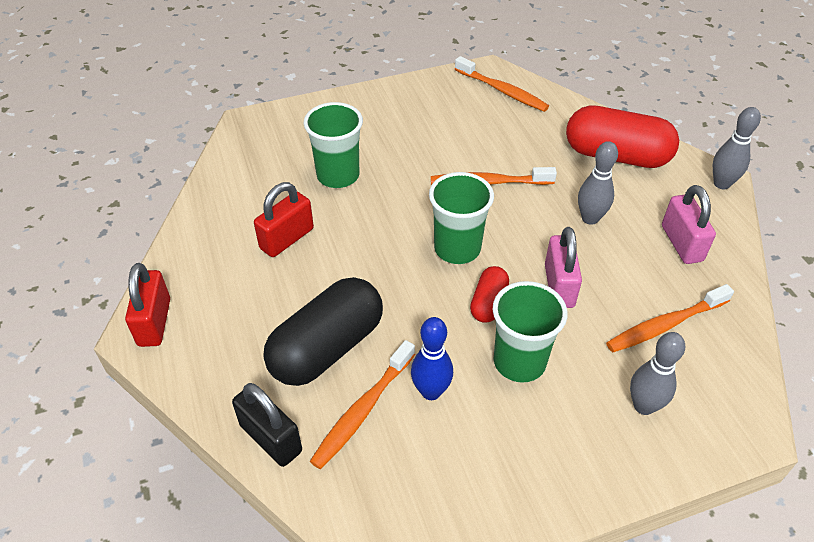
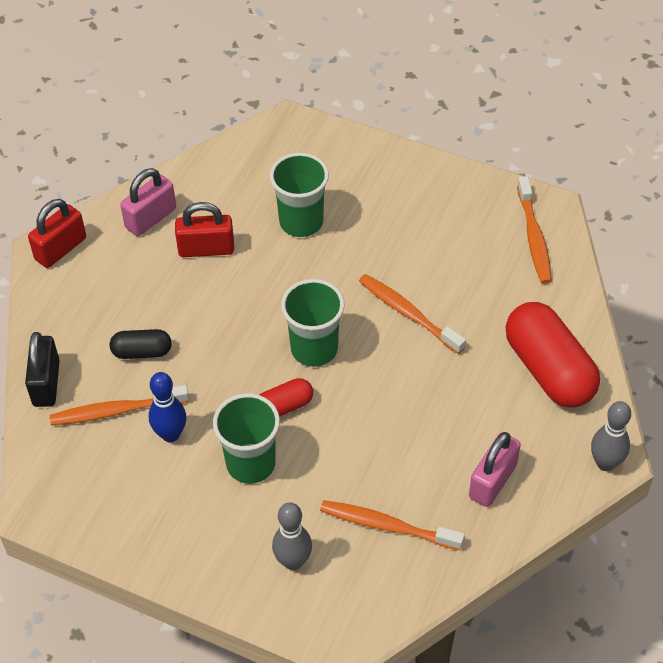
camera: 45 degrees right, 5 degrees up
(327, 348) = (142, 352): black capsule -> black capsule, size x0.51
(559, 286) = (350, 435): pink padlock -> pink padlock (151, 218)
(590, 218) = (448, 404): grey bowling pin -> none

